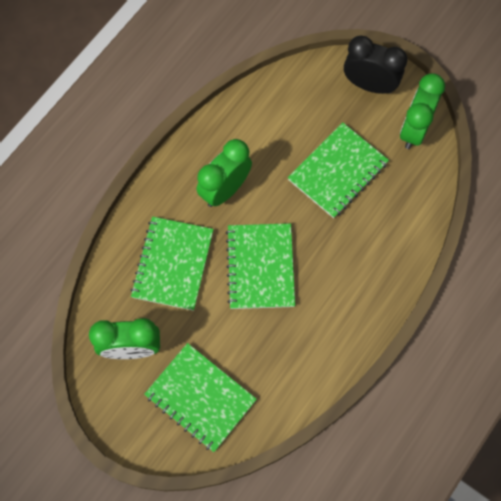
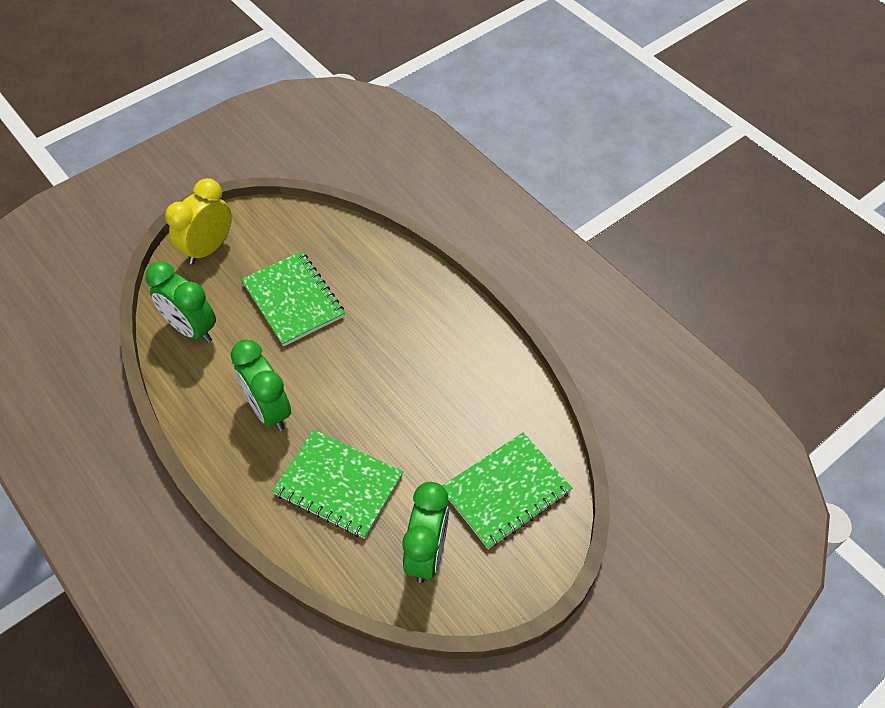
camera: 75 degrees left, 15 degrees down
(260, 267) = (374, 396): green notebook -> none
(369, 85) = (208, 248): black clock -> yellow clock
(414, 129) = (276, 225): green clock -> green clock (191, 329)

